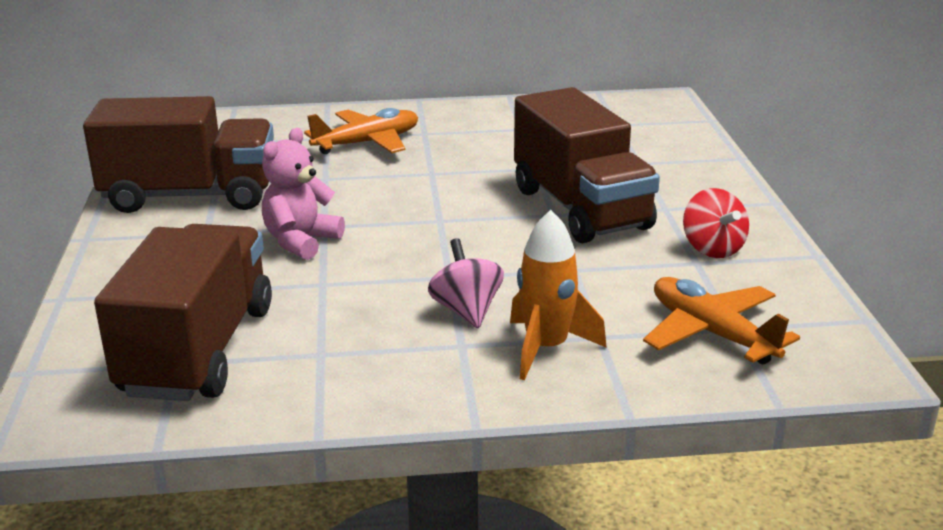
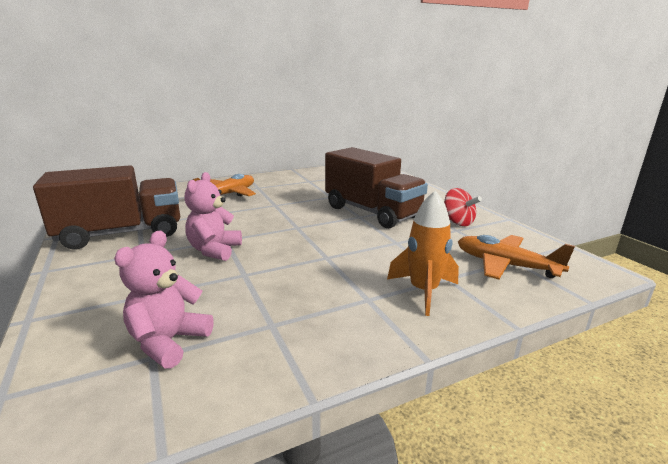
camera: 20 degrees left, 5 degrees down
(198, 350) = (168, 342): brown truck -> pink teddy bear
(466, 311) = (353, 276): pink spinning top -> none

